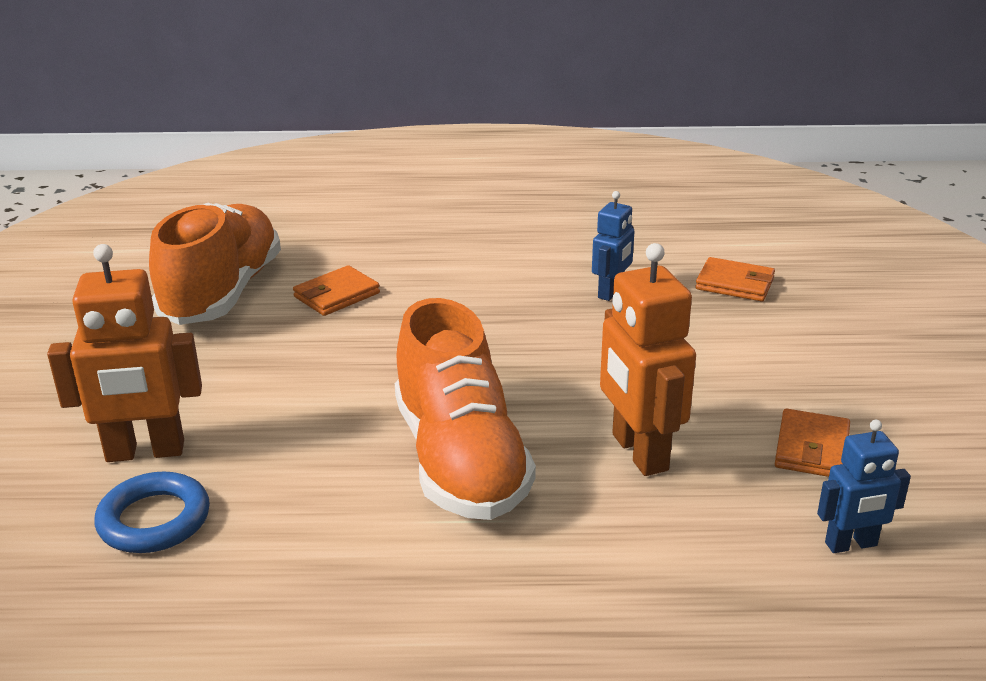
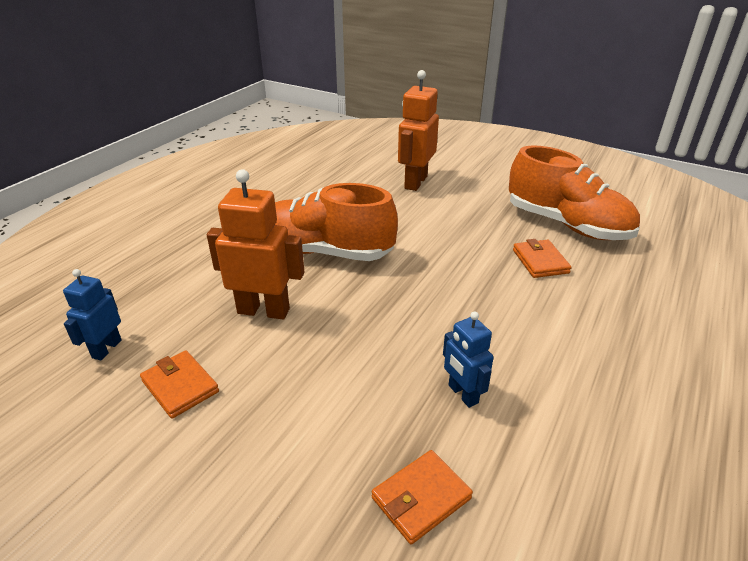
camera: 120 degrees right, 5 degrees up
(154, 520) = (365, 178): blue ring -> none

